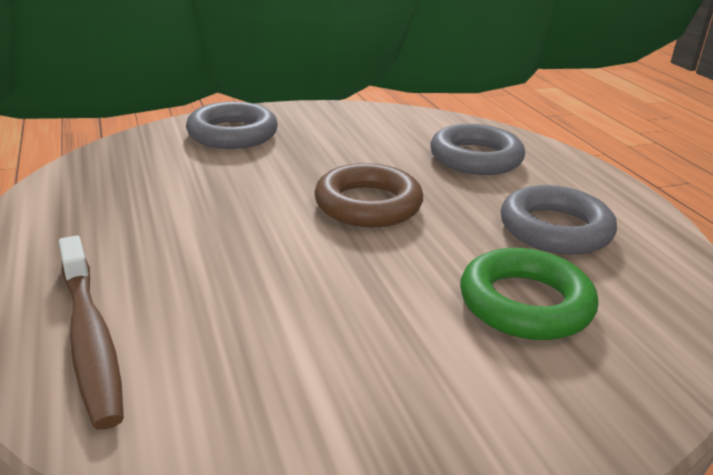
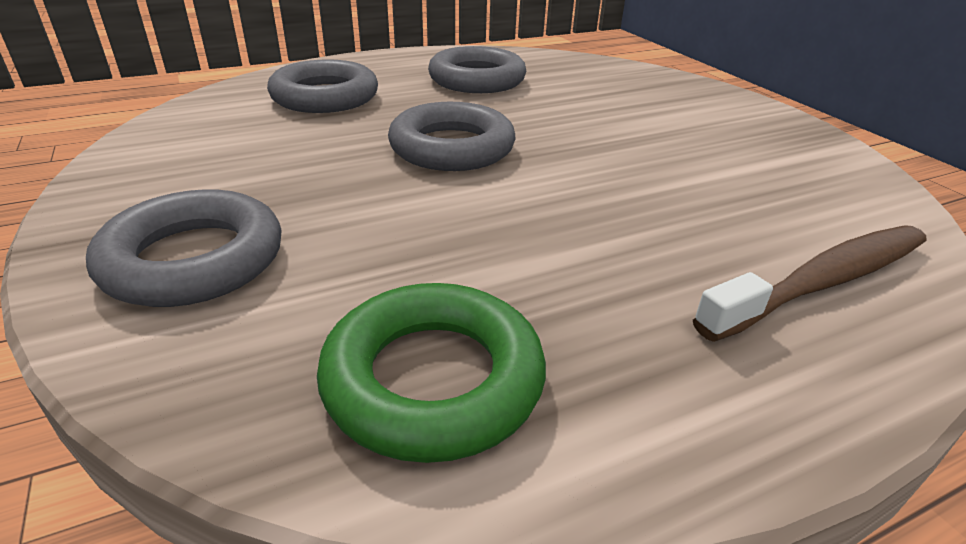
camera: 95 degrees left, 5 degrees up
(368, 204) = (452, 148): brown ring -> grey ring
(525, 303) = (596, 96): green ring -> green ring (433, 380)

